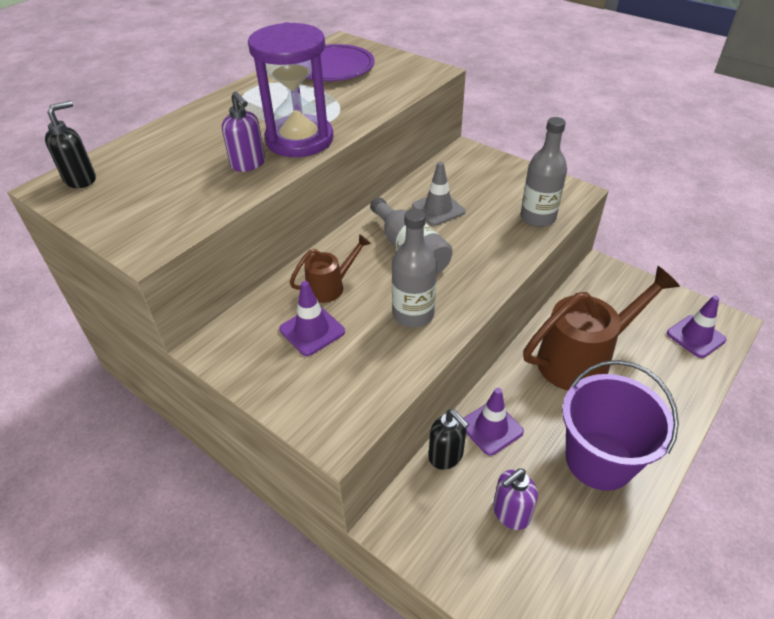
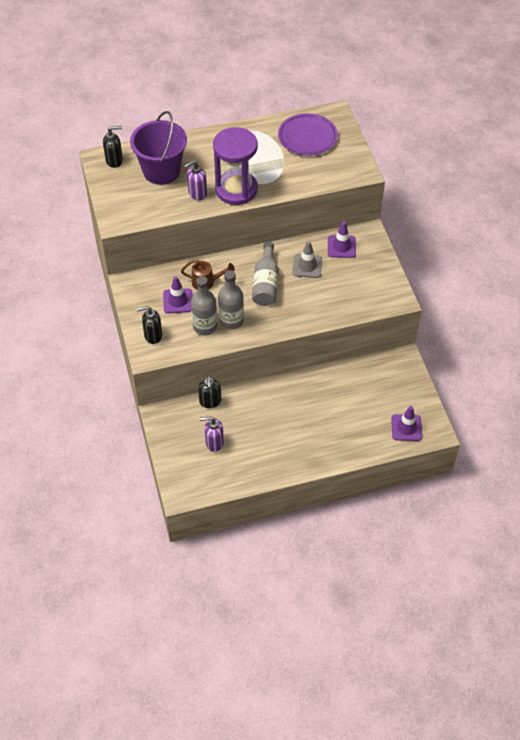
camera: 35 degrees right, 10 degrees up
(248, 164) = (197, 193): purple soap dispenser -> purple soap dispenser turned 60 degrees clockwise
(317, 399) = (153, 335): none -> black soap dispenser
(491, 428) = (244, 403): purple traffic cone -> purple traffic cone (341, 247)
(538, 217) = (356, 304): grey bottle -> grey bottle (205, 326)
(582, 359) = (328, 400): brown watering can -> none
(599, 460) = (279, 448): purple bucket -> purple bucket (161, 171)

